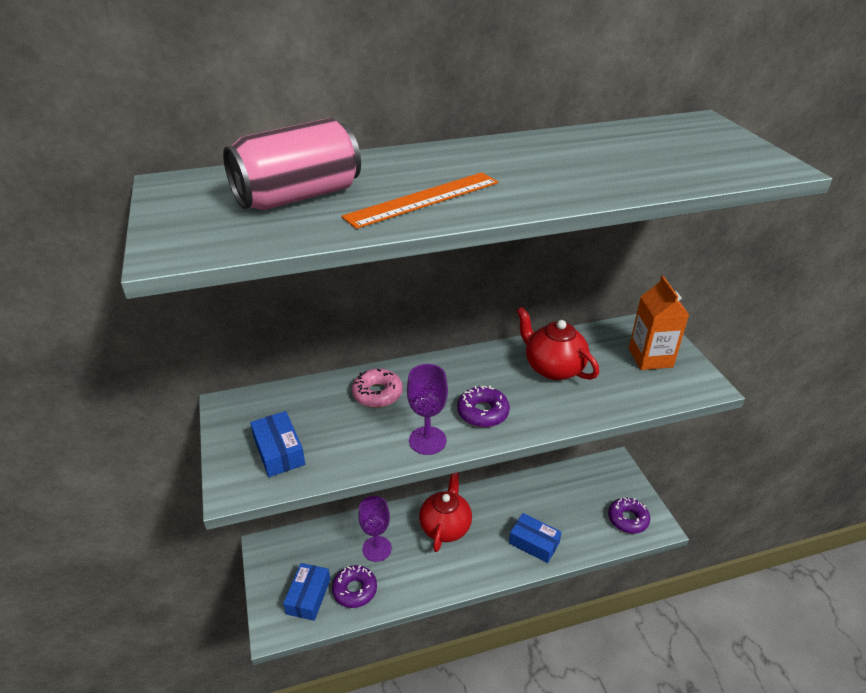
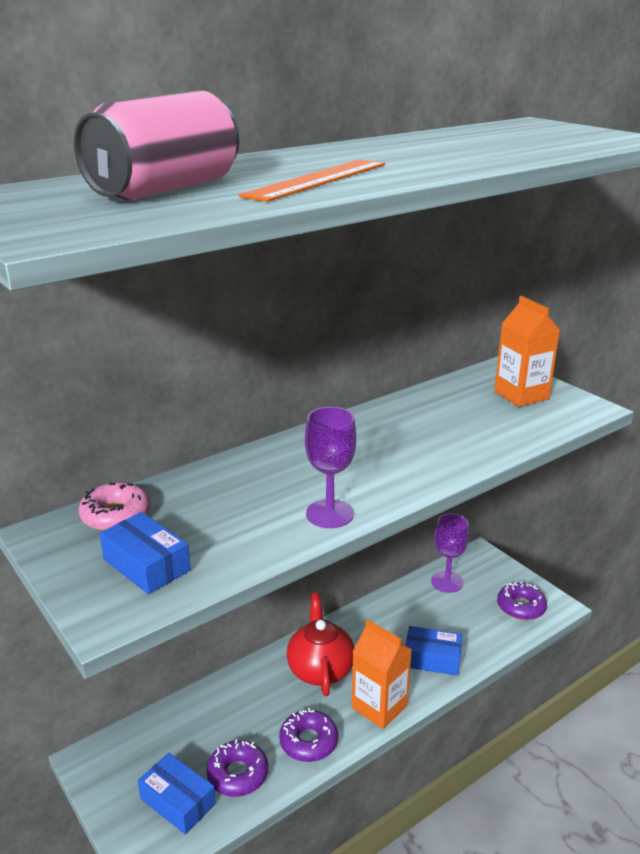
camera: 20 degrees left, 10 degrees down
(308, 596) = (178, 801): blue box -> blue box turned 45 degrees counterclockwise
(377, 394) = (240, 482): pink donut -> pink donut (116, 515)
(377, 549) = (245, 718): purple goblet -> purple goblet (447, 582)
(476, 570) = (379, 706): none -> orange carton
(483, 412) = (377, 475): purple donut -> purple donut (308, 742)
(553, 368) = (427, 421): red teapot -> none

